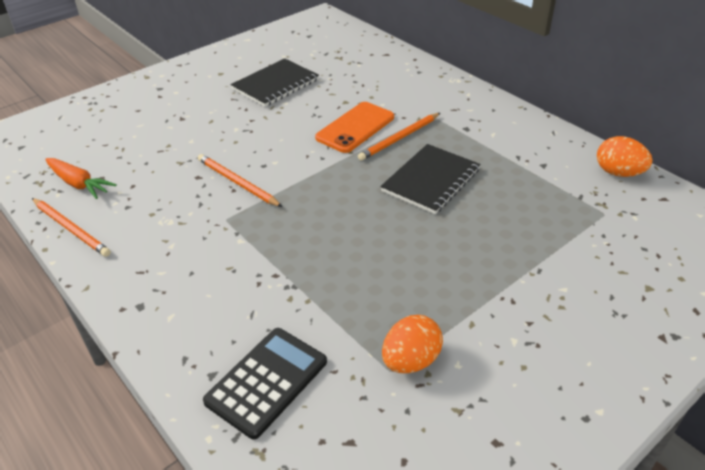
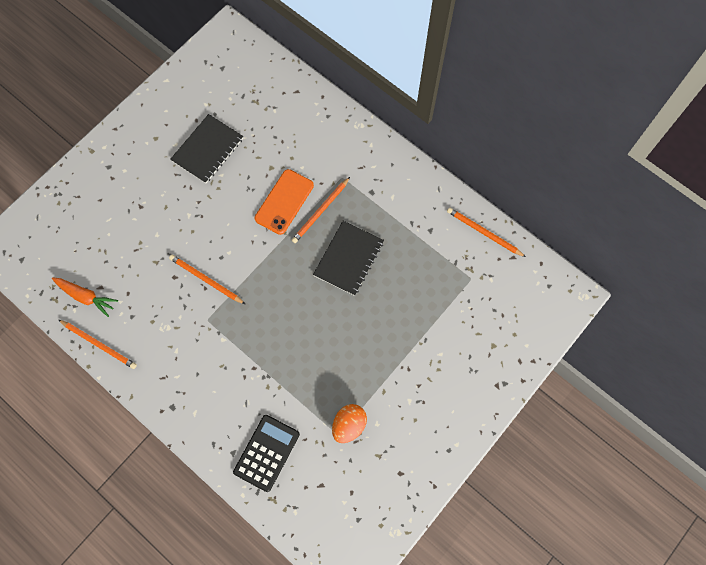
camera: 10 degrees left, 30 degrees up
(618, 173) = (484, 233): orange egg -> orange pencil

